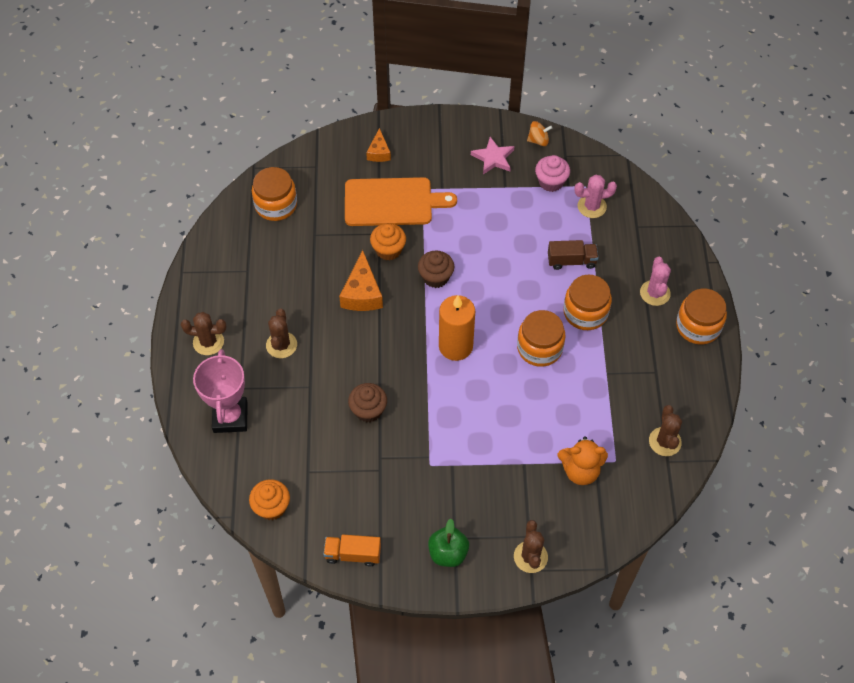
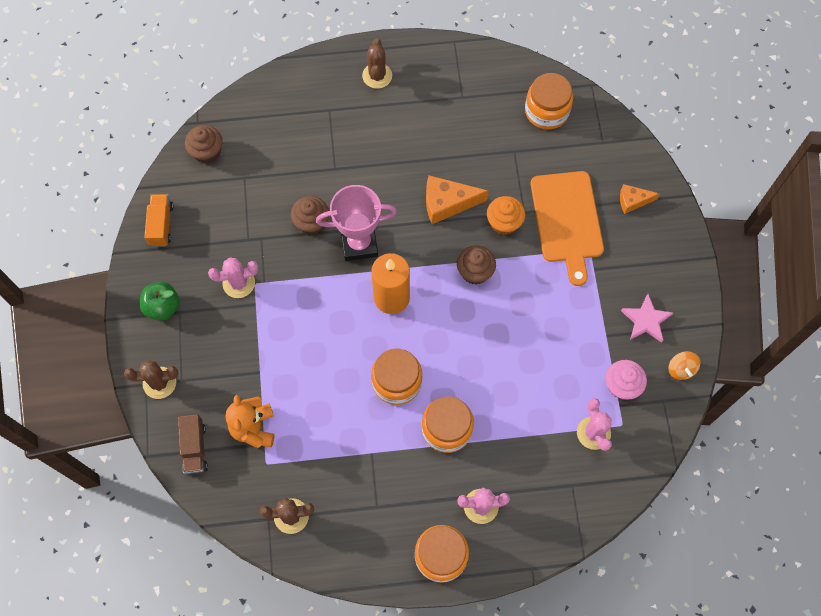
camera: 85 degrees right, 10 degrees up
(230, 417) = (297, 106): pink trophy -> pink trophy (359, 244)
(271, 507) = (207, 152): orange cupcake -> brown cupcake
(281, 345) = (379, 138): brown cactus -> none
(428, 480) = (239, 283): none -> pink cactus
(571, 261) = (513, 412): brown truck -> brown truck (195, 448)

